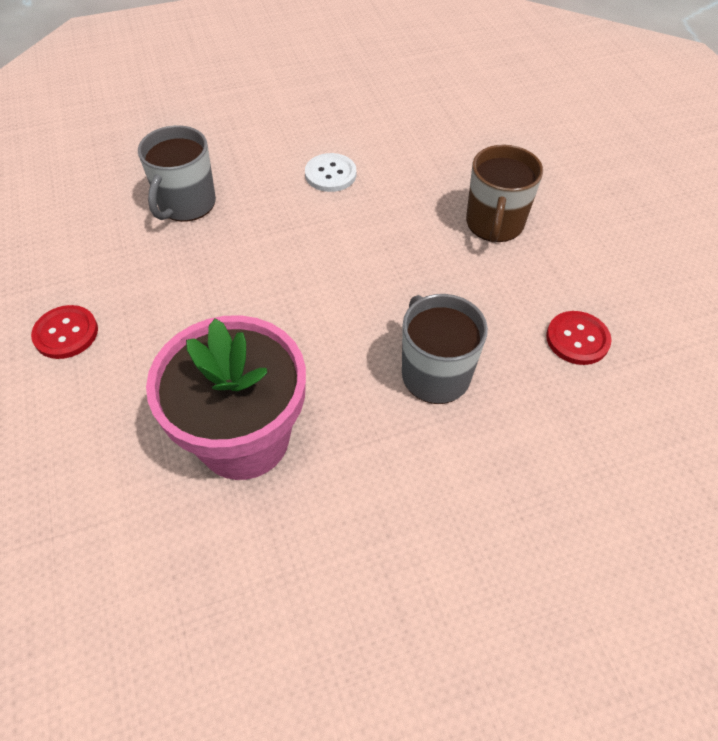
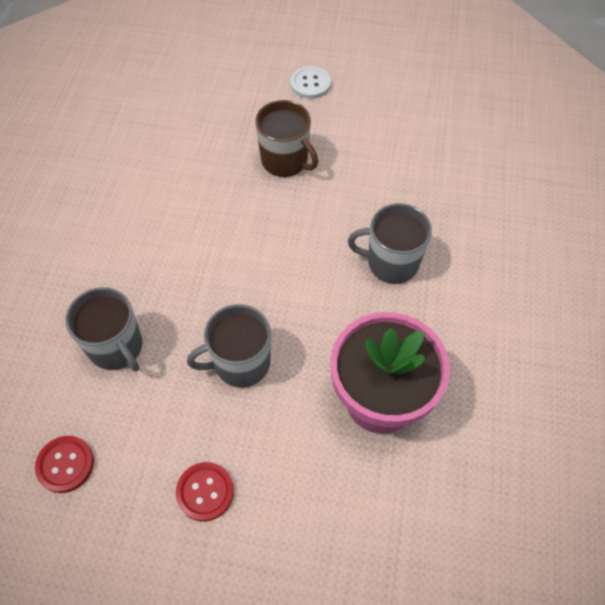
camera: 60 degrees left, 5 degrees up
(220, 297) = (240, 363): none -> grey mug
(330, 174) = (160, 231): white button -> white button (310, 84)
(577, 339) = (409, 174): red button -> red button (65, 464)

